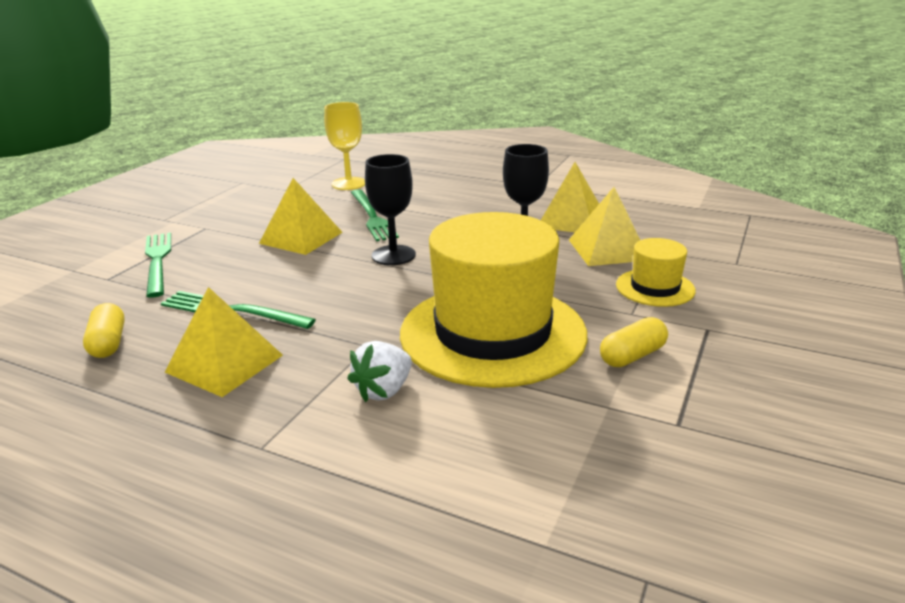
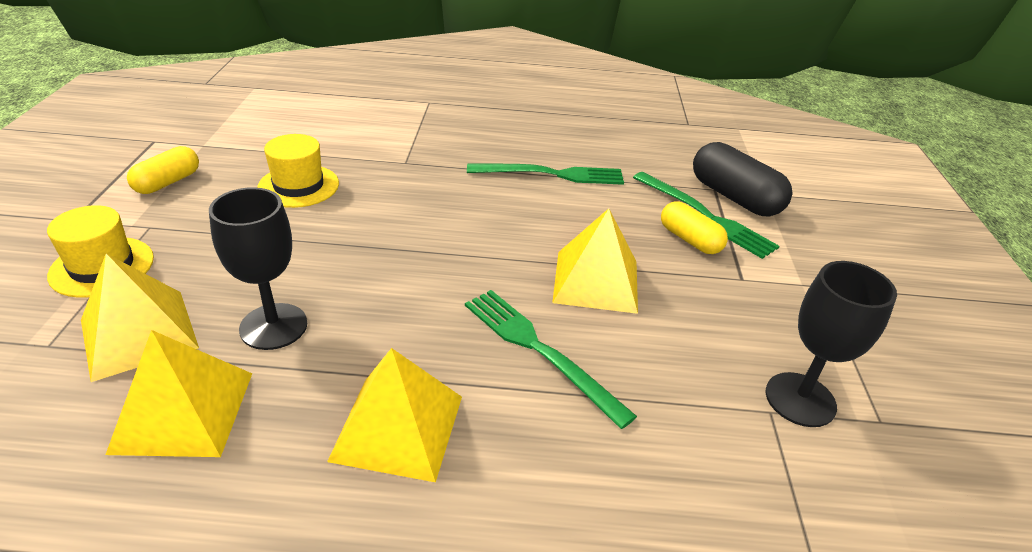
camera: 155 degrees right, 10 degrees up
(105, 270) = (734, 197): none -> black capsule
(108, 343) = (609, 138): yellow capsule -> yellow capsule (690, 240)
(224, 363) = (504, 137): yellow pyramid -> yellow pyramid (397, 427)
(349, 183) = (680, 466): yellow goblet -> none
(384, 390) = (372, 135): white strawberry -> none
(393, 255) = (449, 268): black goblet -> black goblet (800, 399)
(492, 333) = (298, 186): yellow hat -> yellow hat, size x0.46

